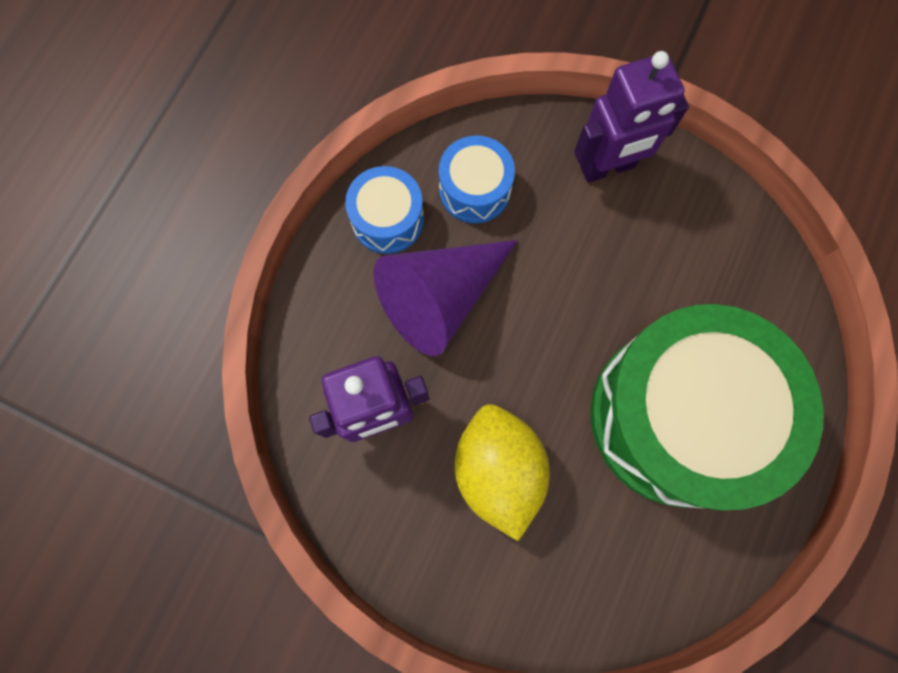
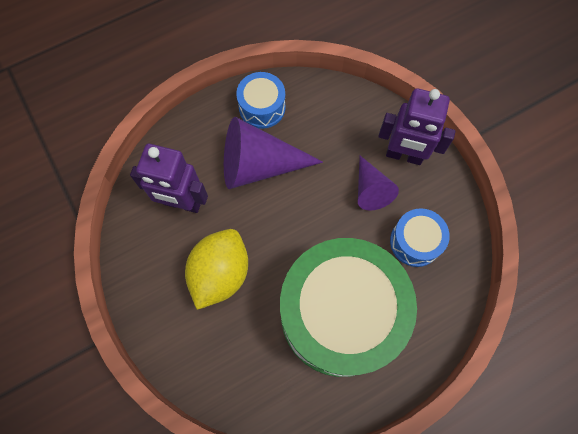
camera: 35 degrees right, 5 degrees down
(475, 189) = (320, 121): blue drum -> blue drum (415, 242)
(600, 237) = (370, 190): none -> purple cone

